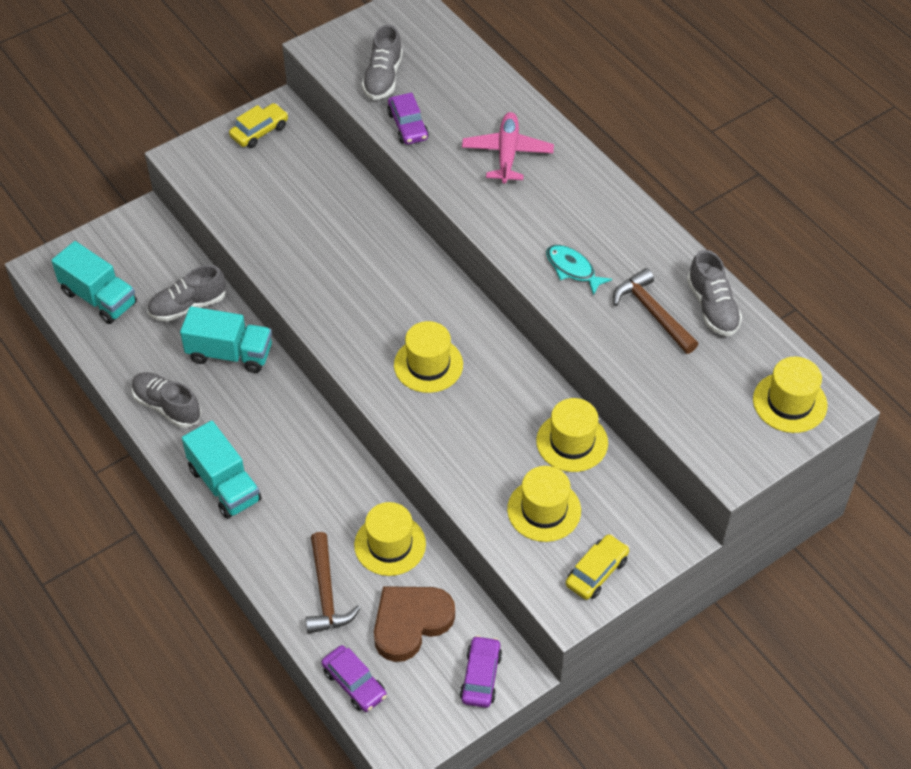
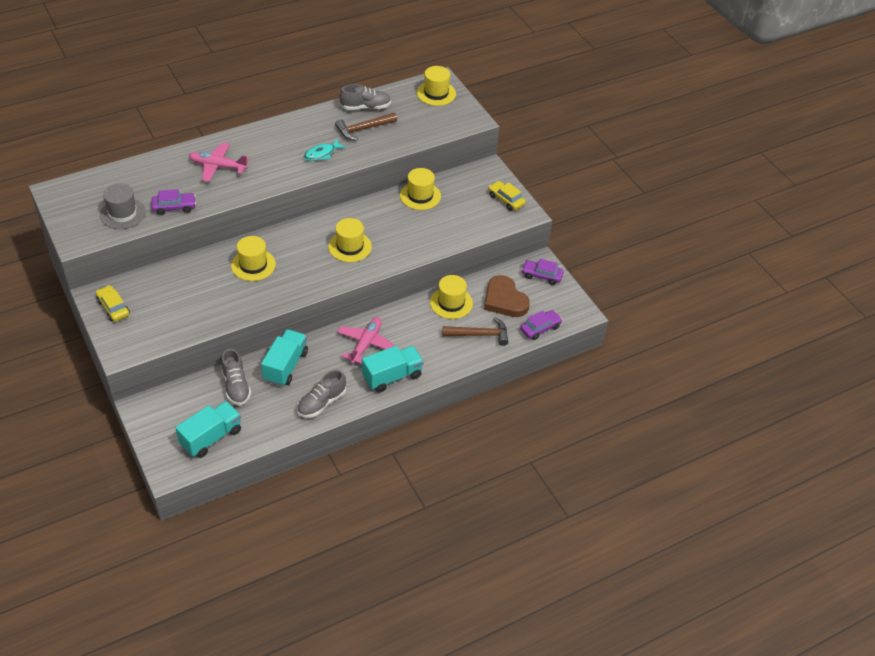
camera: 85 degrees left, 5 degrees down
(285, 442) = (366, 344): none -> pink plane
(383, 78) = (122, 213): grey shoe -> grey hat
(544, 510) = (463, 213): yellow hat -> yellow hat (253, 265)

